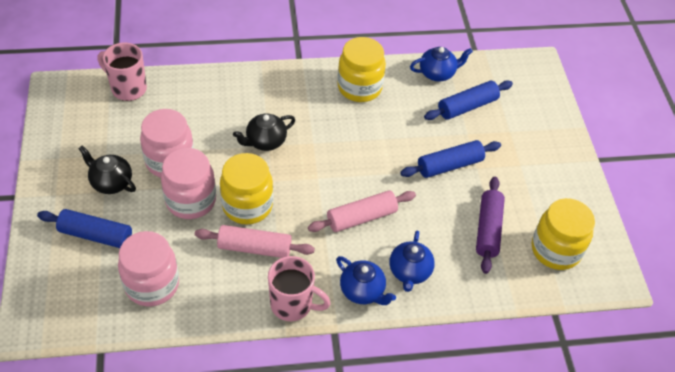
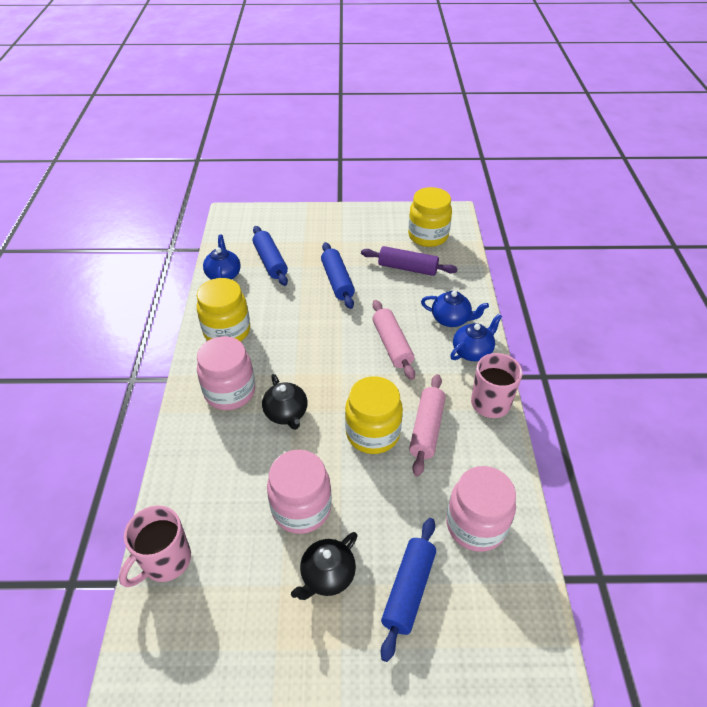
camera: 80 degrees left, 5 degrees down
(191, 200) = (362, 486): pink jar -> pink jar (230, 392)

